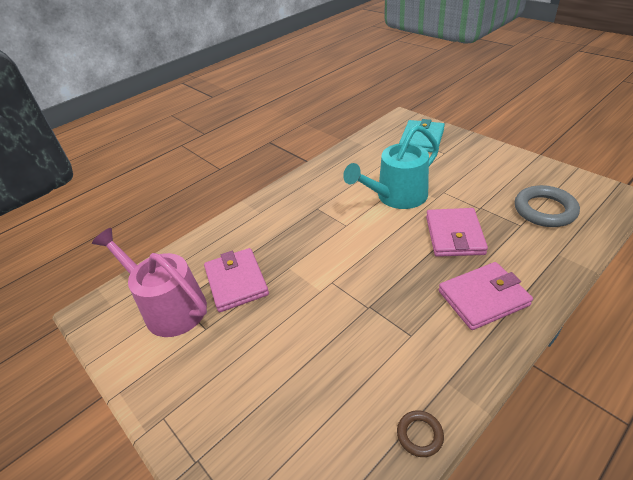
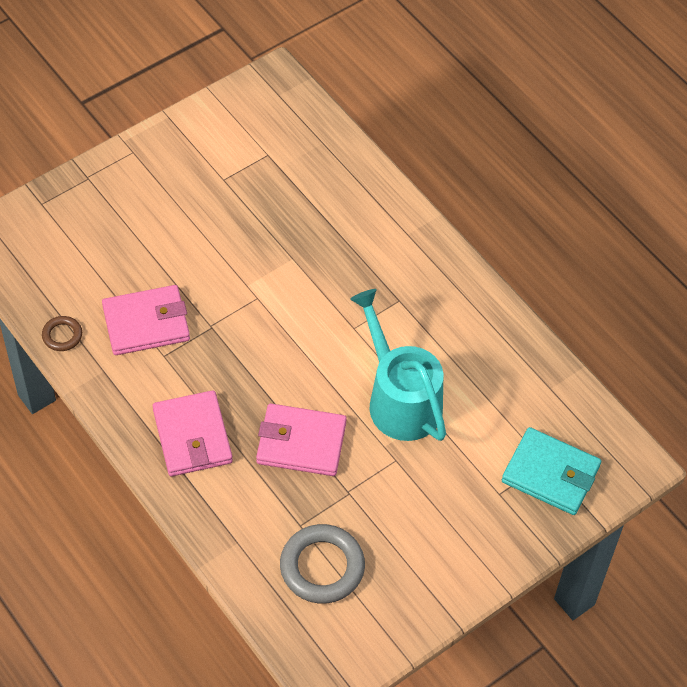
camera: 90 degrees right, 15 degrees up
(169, 307) = (262, 146): pink watering can -> none
(236, 282) = (283, 206): pink wallet -> pink wallet (146, 323)

